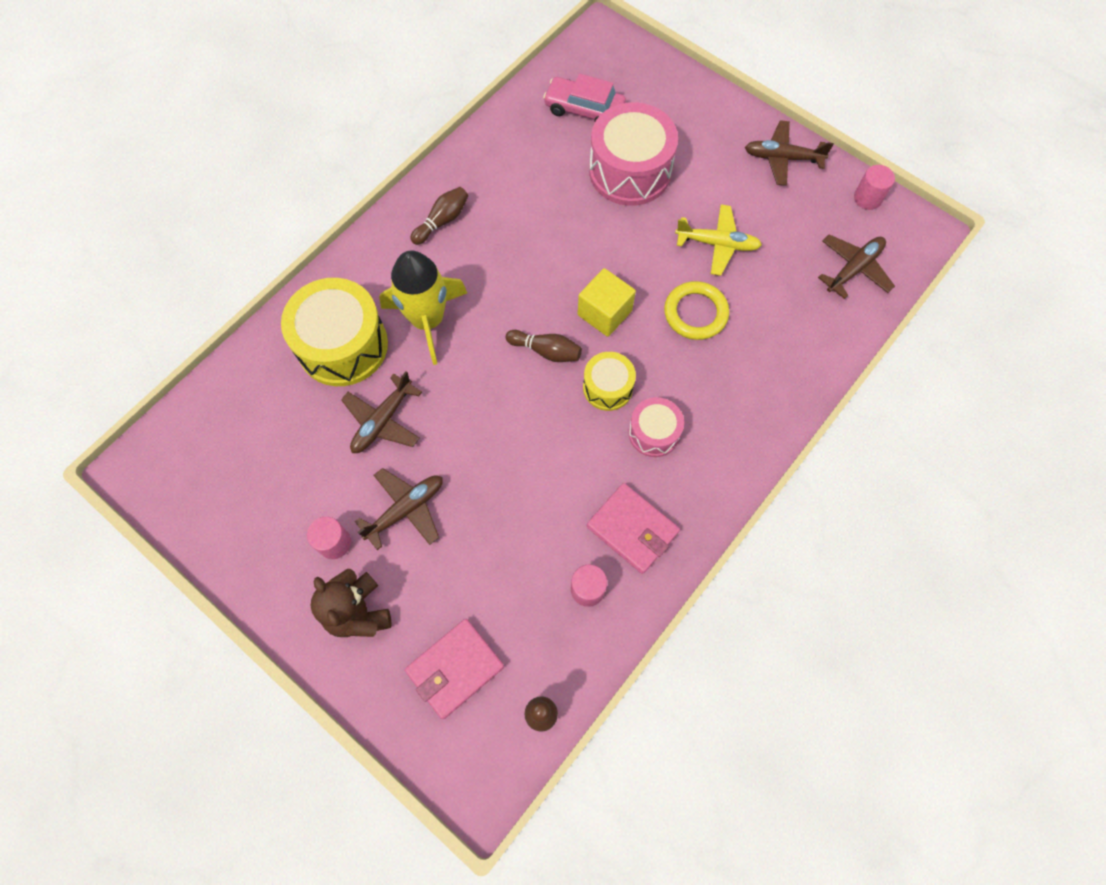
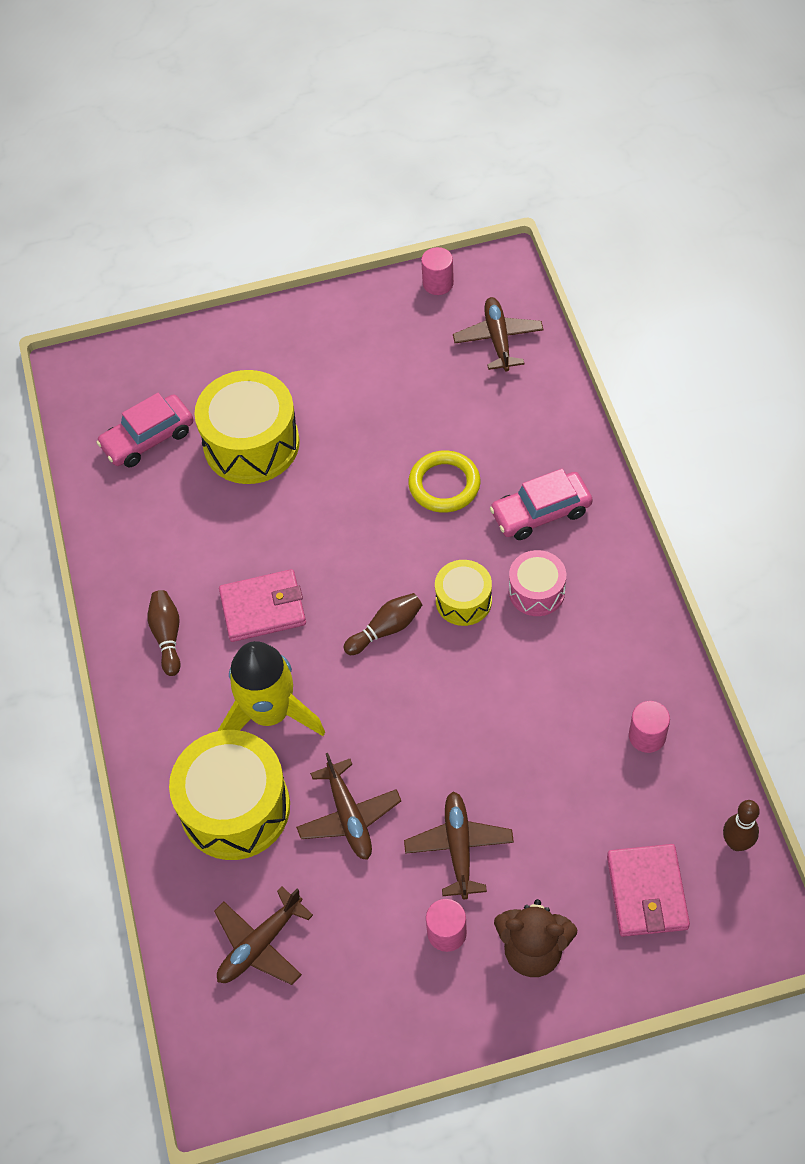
camera: 50 degrees left, 10 degrees down
(604, 313) = (385, 557): yellow cube -> none
(630, 171) = (251, 444): pink drum -> yellow drum
(632, 529) = (616, 665): pink wallet -> pink wallet (263, 608)
(717, 244) = (388, 423): yellow plane -> none
(724, 393) = (540, 512): none -> pink car
(782, 158) = (343, 318): brown plane -> brown plane (260, 944)

